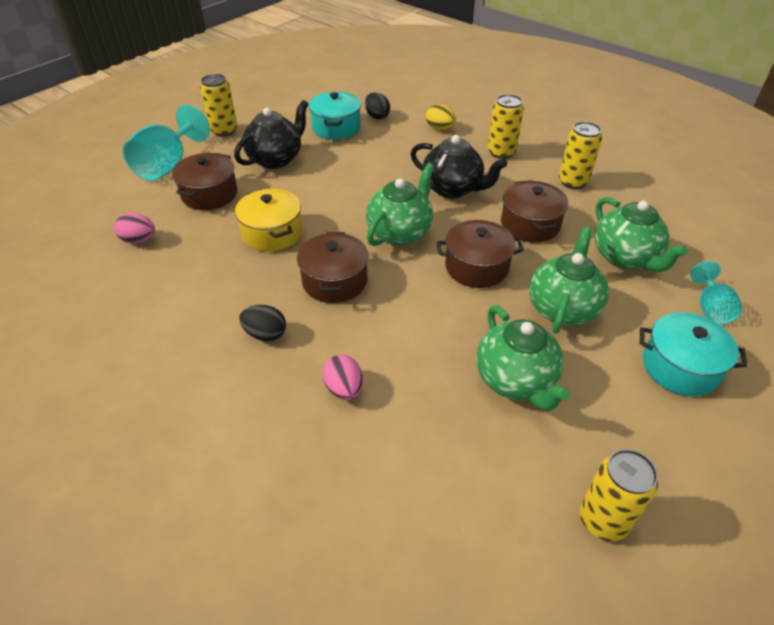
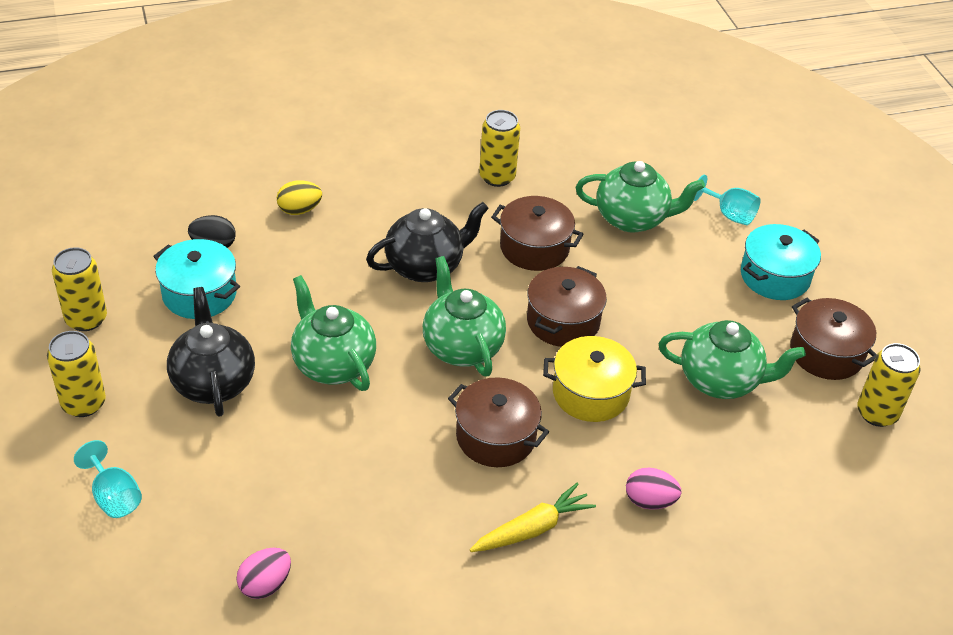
camera: 60 degrees left, 0 degrees up
(168, 165) = (114, 496): turquoise goblet -> turquoise goblet, size x0.56
(209, 194) = (229, 478): brown pot -> brown pot (826, 353)
(265, 334) = (532, 529): black egg -> yellow carrot
(272, 233) = (367, 452): yellow pot -> yellow pot (590, 393)
(501, 152) = (396, 193): yellow can -> yellow can (86, 319)
(562, 308) = (661, 299): green teapot -> green teapot (333, 364)

